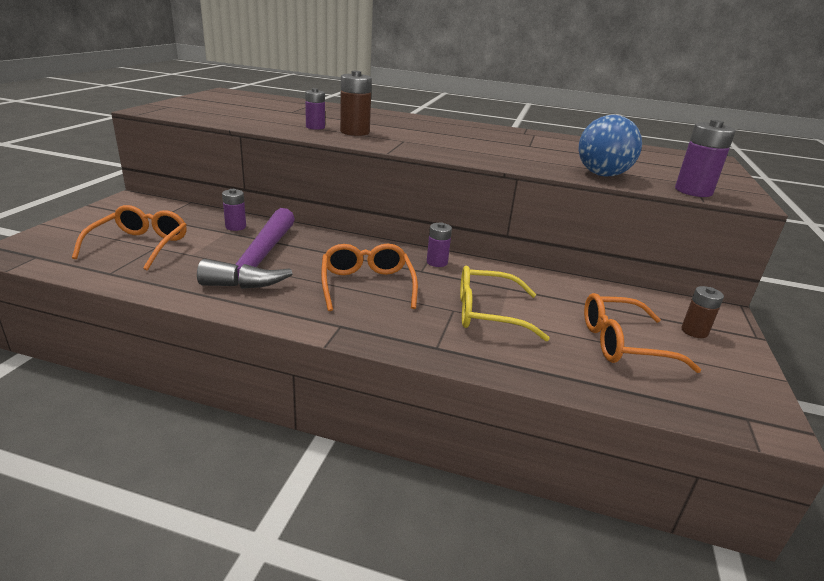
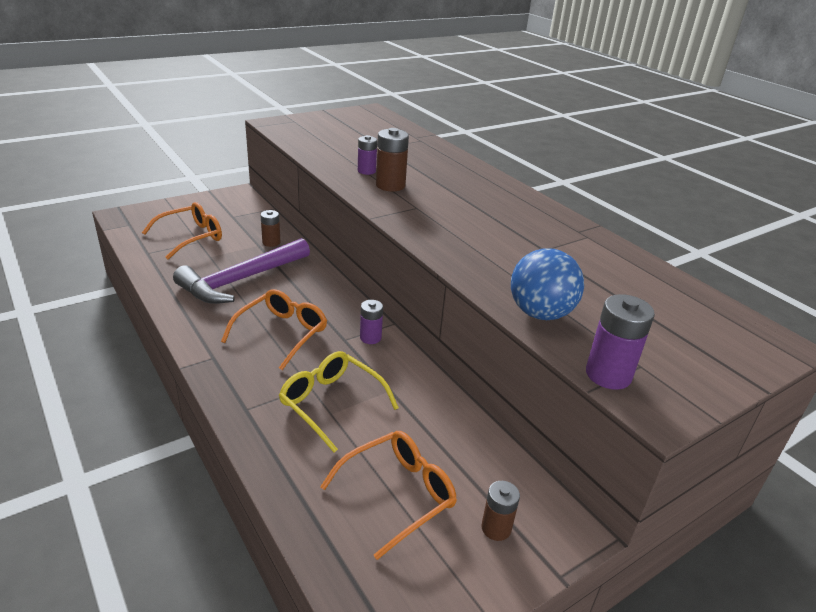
camera: 40 degrees right, 5 degrees up
(235, 227) = (271, 242): purple battery -> brown battery
(623, 343) = (398, 494): orange glasses -> orange glasses turned 105 degrees clockwise

